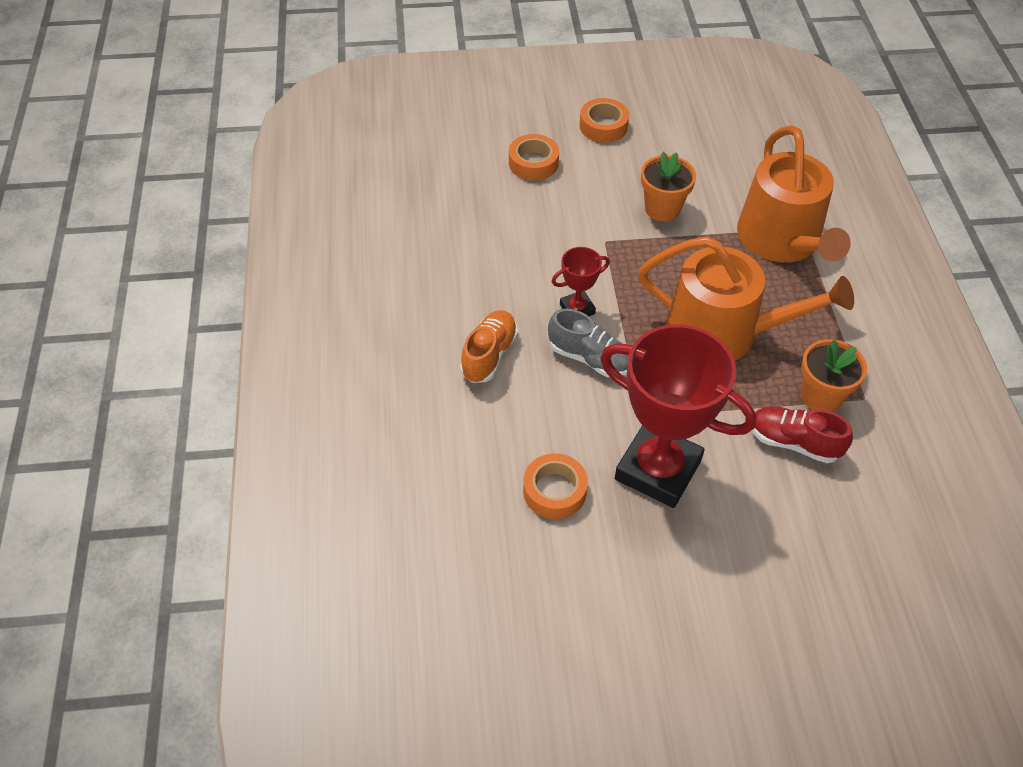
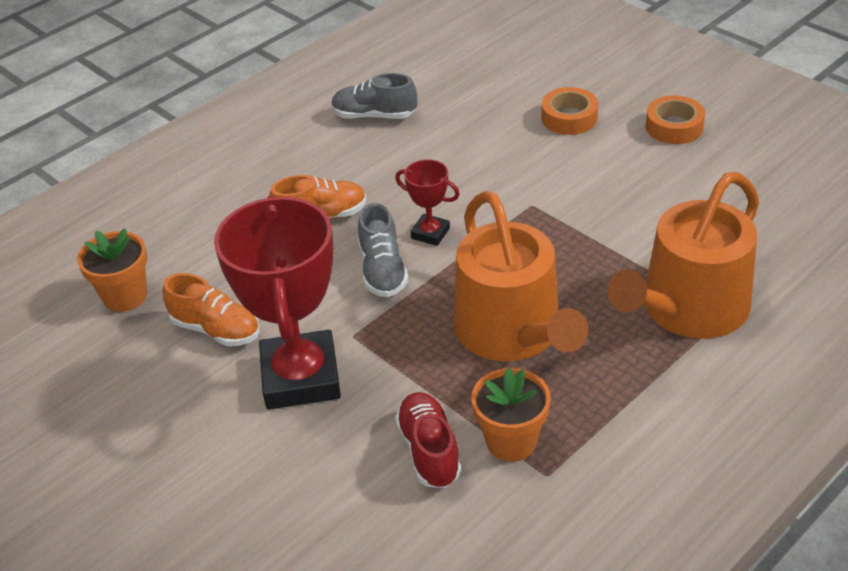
camera: 55 degrees right, 10 degrees down
(401, 254) = (374, 116): none -> grey shoe
(554, 491) = (216, 329): orange tape -> orange shoe
(662, 209) = (619, 214): orange flower pot -> orange flower pot (125, 296)

